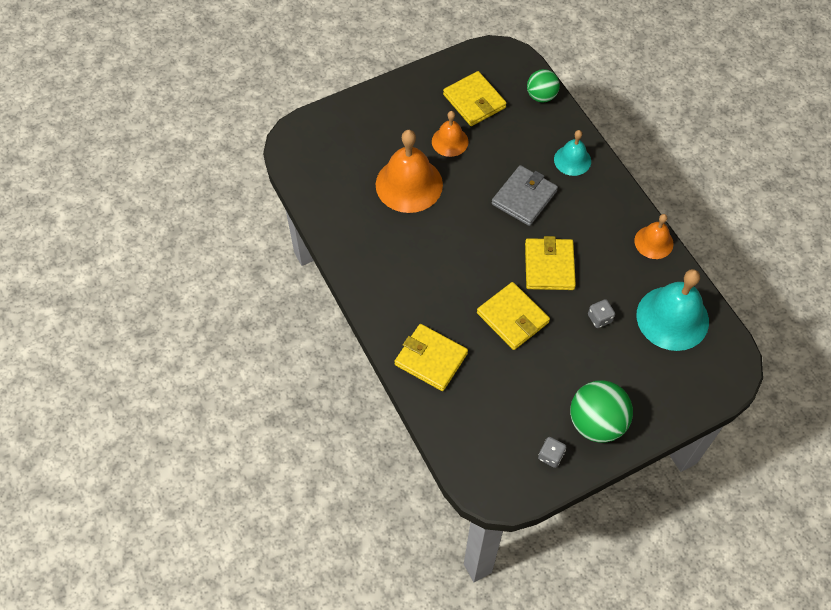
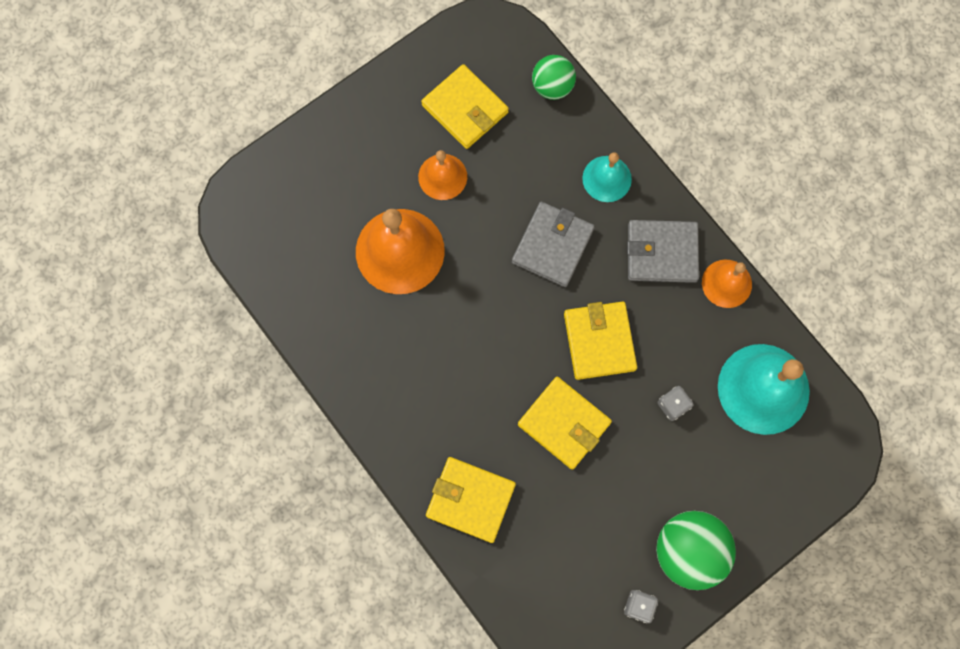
camera: 10 degrees left, 15 degrees up
(606, 214) = (661, 253): none -> grey wallet

